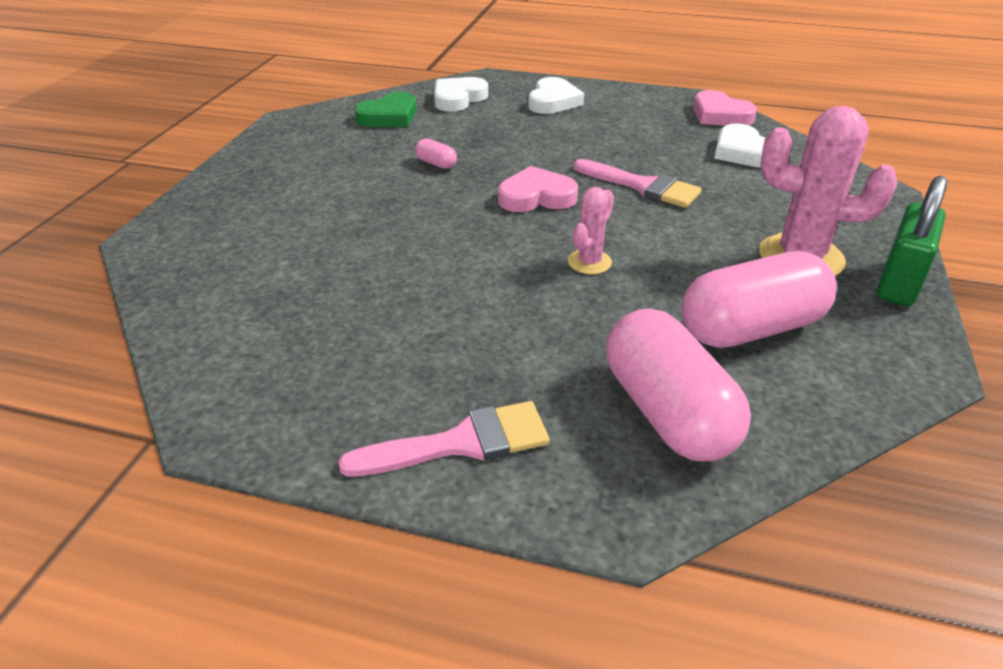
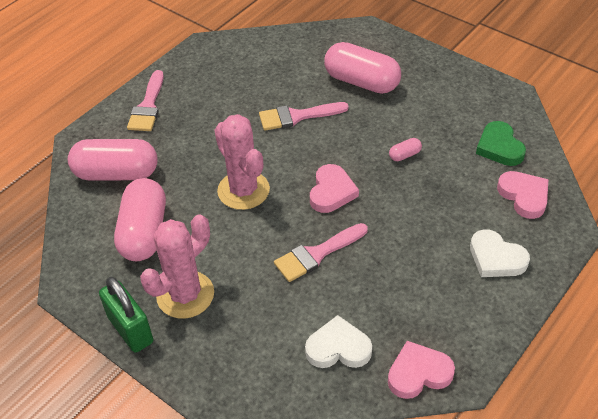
camera: 115 degrees right, 10 degrees up
(294, 218) = (361, 82): none -> pink capsule
(402, 255) = (297, 116): none -> pink brush
(458, 98) = (524, 196): white heart -> pink heart
(589, 262) = (243, 190): pink cactus -> pink cactus, size x1.90

